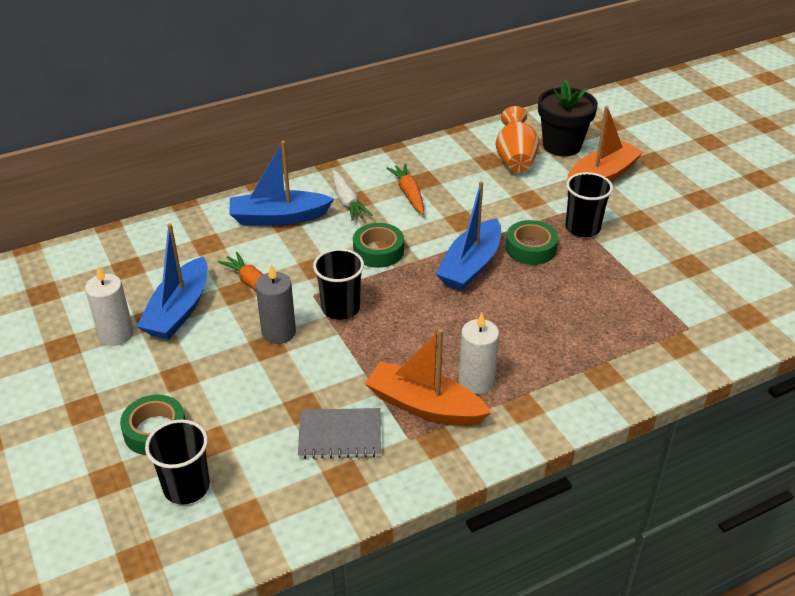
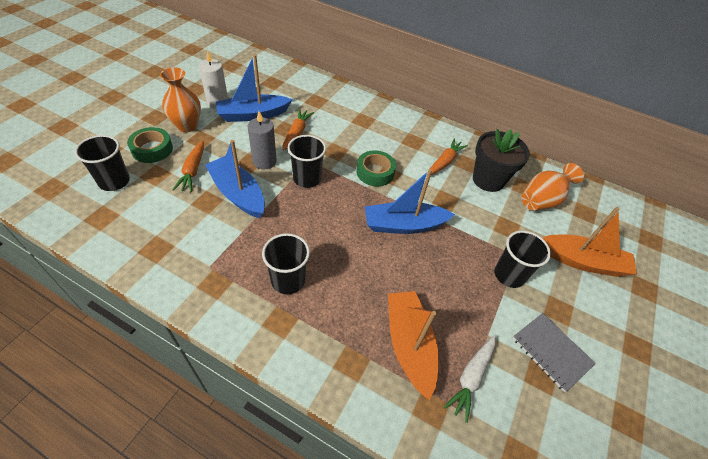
camera: 50 degrees right, 10 degrees up
(139, 381) = (187, 126): none -> orange vase
(236, 403) = (193, 171): none -> orange carrot
(278, 217) = (364, 116): blue boat -> blue boat (238, 194)
(340, 435) = (192, 229): grey notebook -> grey notebook (551, 352)
(347, 202) = (407, 138): white carrot -> white carrot (471, 378)
(424, 405) = (245, 261): orange boat -> orange boat (409, 345)
(476, 381) = (288, 280): white candle -> black cup
(530, 248) = (454, 252): green tape -> none
(562, 145) = (589, 220): black flower pot -> black flower pot (488, 180)

